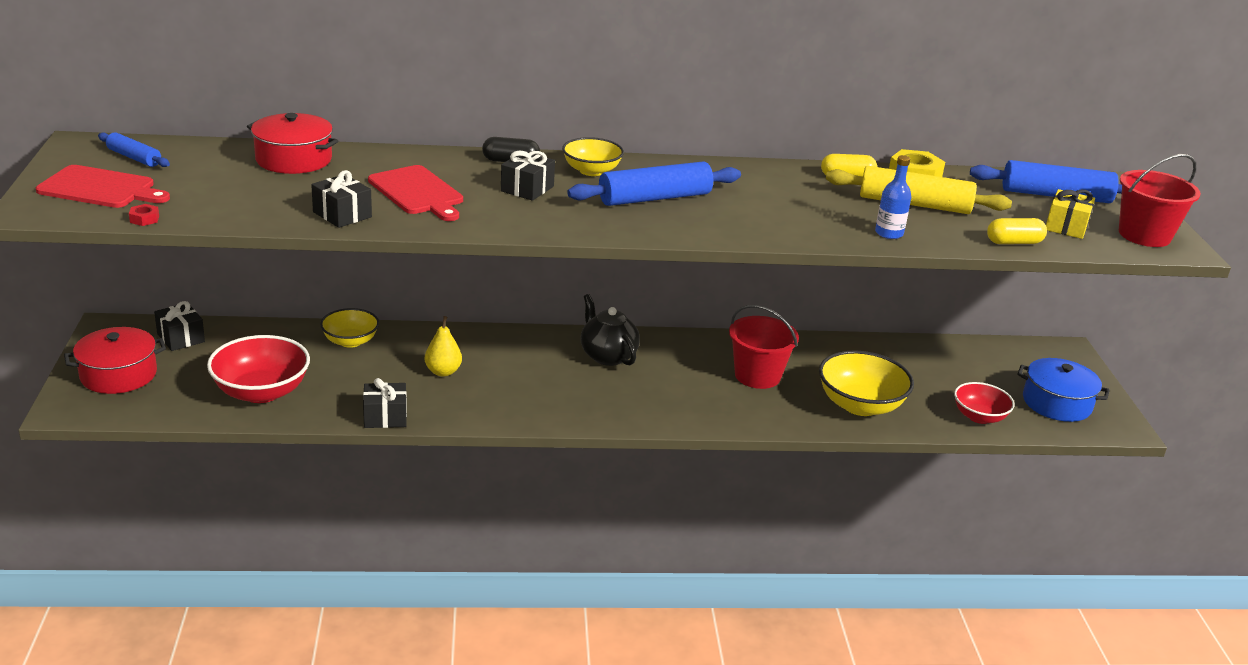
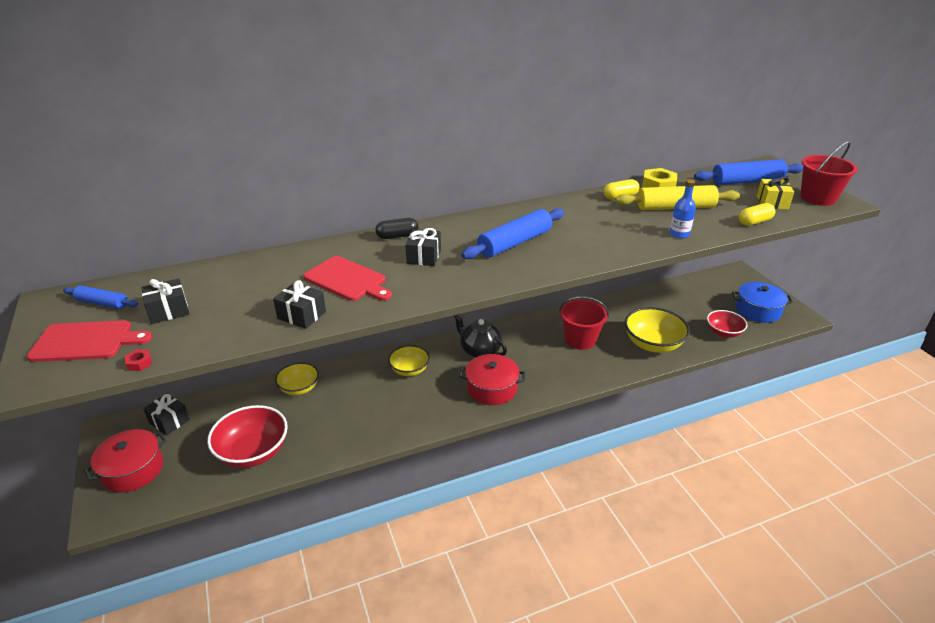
camera: 15 degrees left, 5 degrees up
(293, 159) = (235, 273): red pot -> red pot (491, 388)
(385, 417) = (355, 446): black gift -> black gift (168, 311)
(443, 372) = (377, 395): yellow pear -> none
(591, 171) = (457, 231): yellow bowl -> yellow bowl (409, 370)

